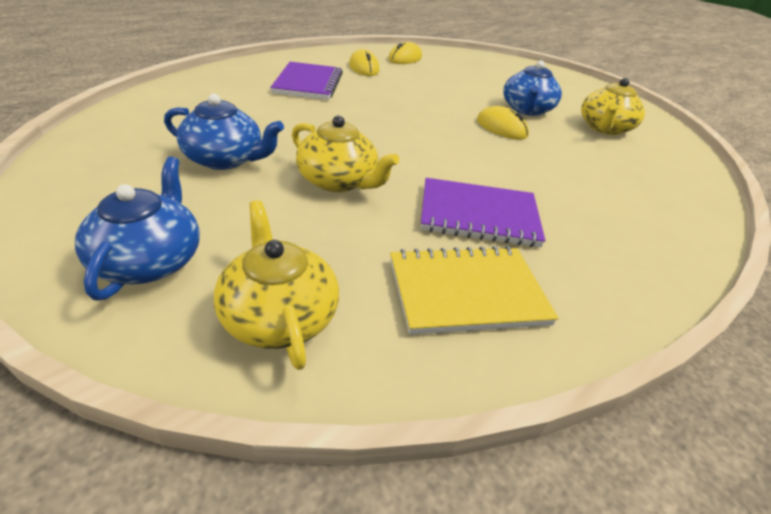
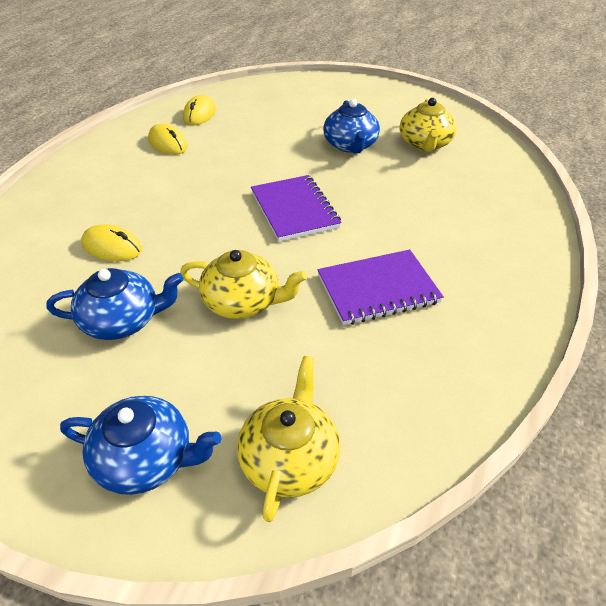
camera: 20 degrees left, 5 degrees up
(150, 260) = (146, 459): blue teapot -> blue teapot turned 120 degrees clockwise
(279, 315) = (290, 458): yellow teapot -> yellow teapot turned 60 degrees clockwise
(308, 83) = (128, 188): purple notebook -> purple notebook (294, 210)
(466, 292) = (411, 370): yellow notebook -> none
(501, 128) = (341, 178): yellow mouse -> yellow mouse (112, 247)

